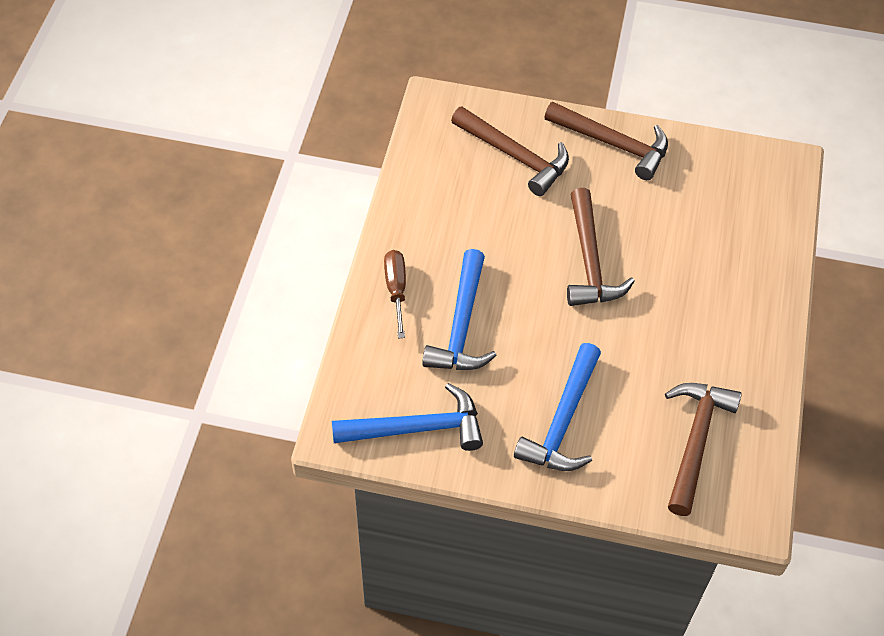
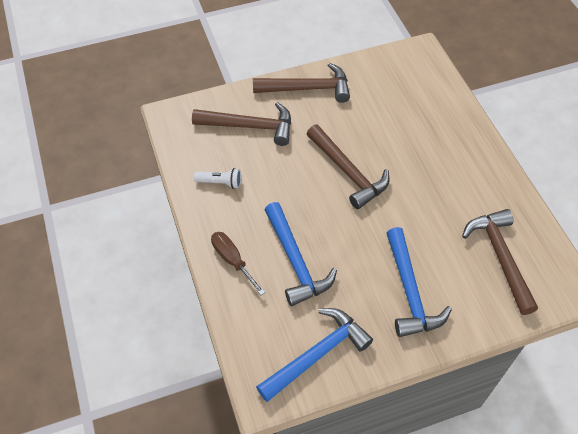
camera: 30 degrees left, 0 degrees up
(439, 202) = (220, 183): none -> white flashlight

